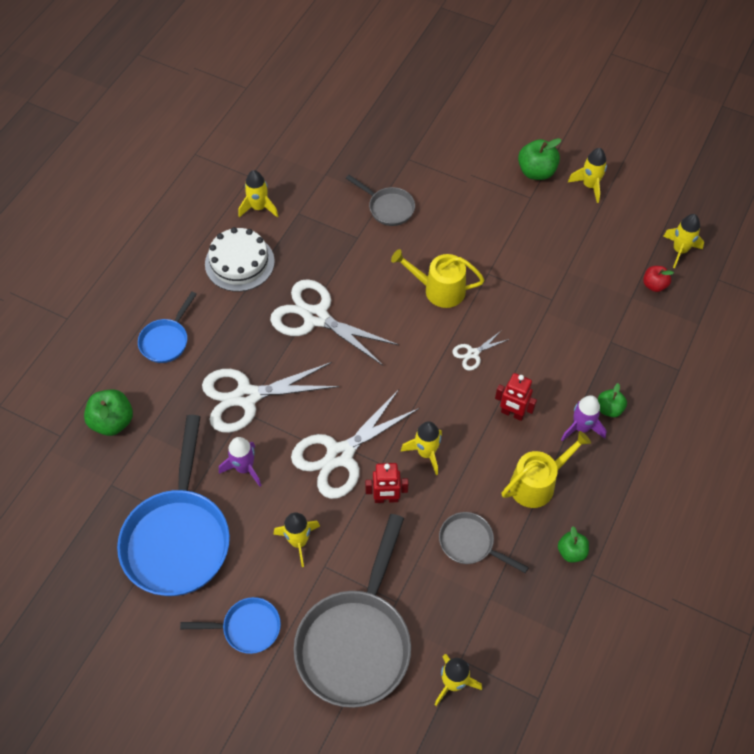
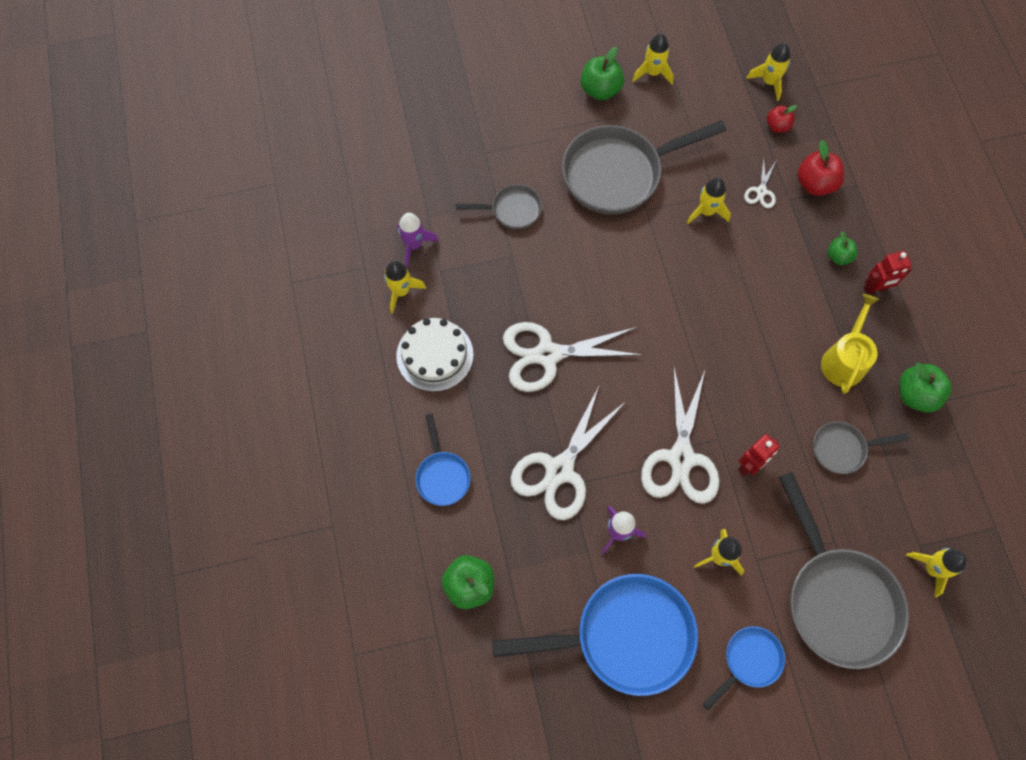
camera: 40 degrees left, 10 degrees up
(178, 538) = (624, 636): blue pan -> blue pan turned 60 degrees counterclockwise
(426, 453) = (743, 402): yellow rocket -> yellow rocket (706, 211)
(439, 290) = (622, 253): yellow watering can -> none
(473, 353) = (699, 289): white scissors -> white scissors (761, 191)
(492, 236) = (619, 173): none -> grey pan
(512, 413) = (774, 317): red robot -> red robot (875, 288)
(571, 552) = (916, 395): green apple -> green apple, size x1.62
(581, 428) = (833, 288): purple rocket -> purple rocket (414, 245)
(643, 345) = (815, 184): none -> red apple

